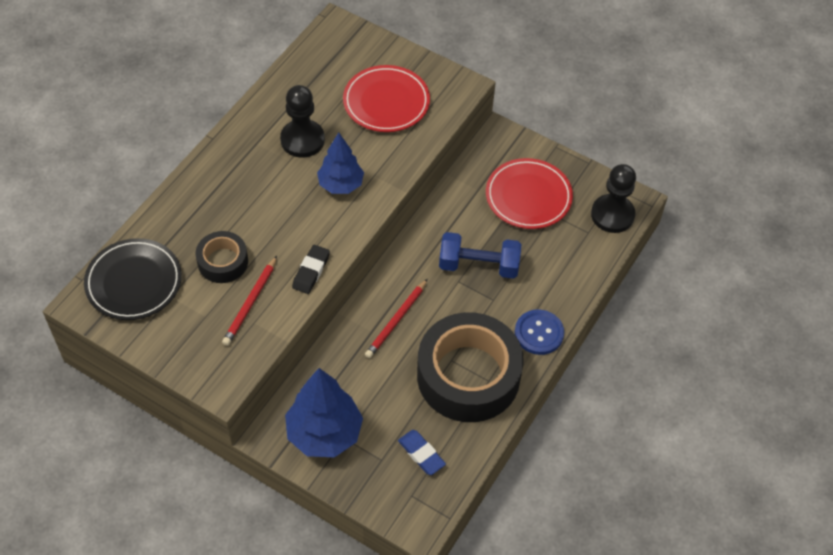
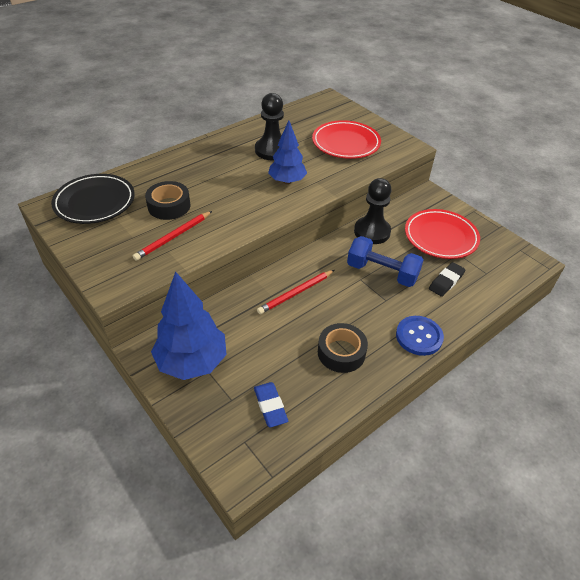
camera: 20 degrees right, 10 degrees down
(311, 271) = (234, 228): black eraser -> black eraser (446, 281)
(468, 375) = (341, 352): black tape -> black tape, size x0.49
(612, 215) = (511, 266): black pawn -> black pawn (372, 232)

